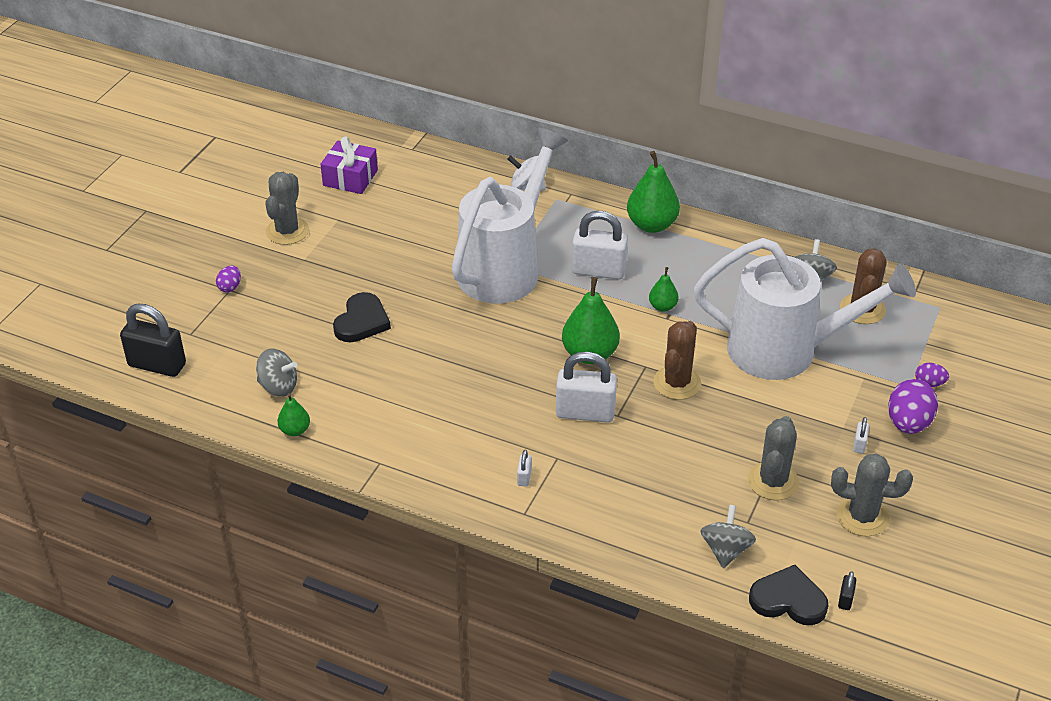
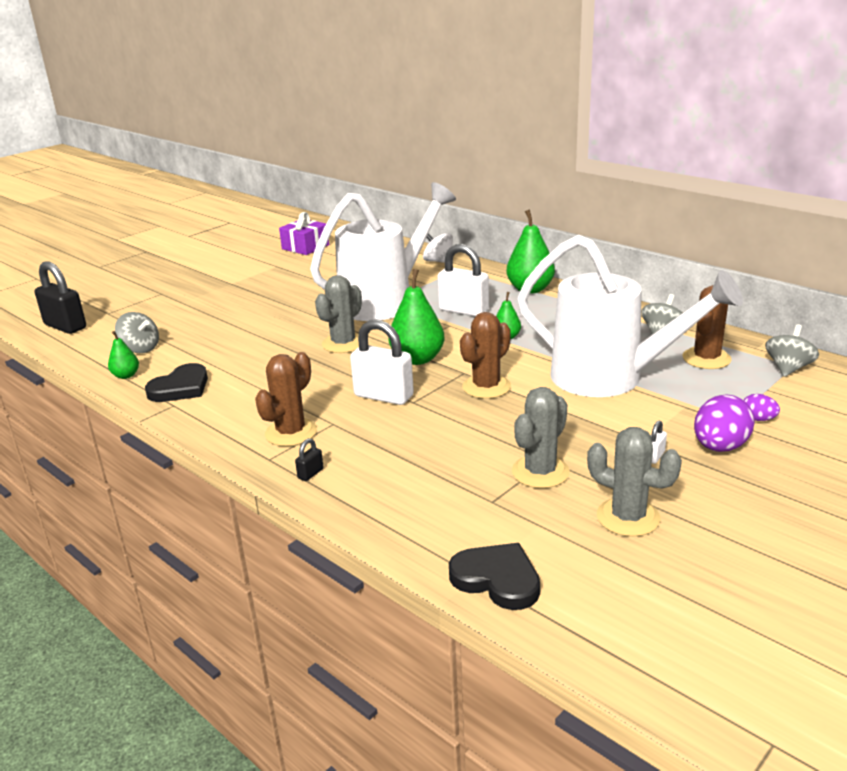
camera: 20 degrees right, 15 degrees down
(230, 287) = (162, 292): purple egg -> none
(287, 231) = (233, 268): grey cactus -> grey cactus (343, 343)
(362, 321) = (242, 319): black heart -> black heart (180, 388)
(524, 477) = (291, 432): white padlock -> brown cactus
(725, 550) = (452, 521): grey spinning top -> grey spinning top (788, 368)
(845, 599) = (567, 592): black padlock -> black padlock (310, 474)

